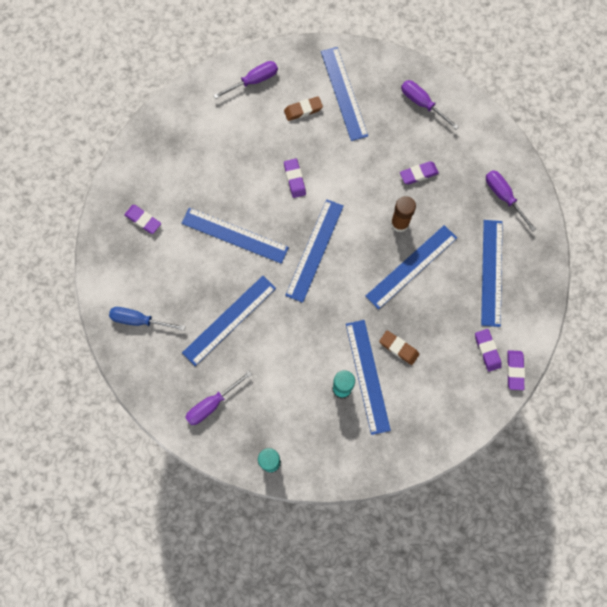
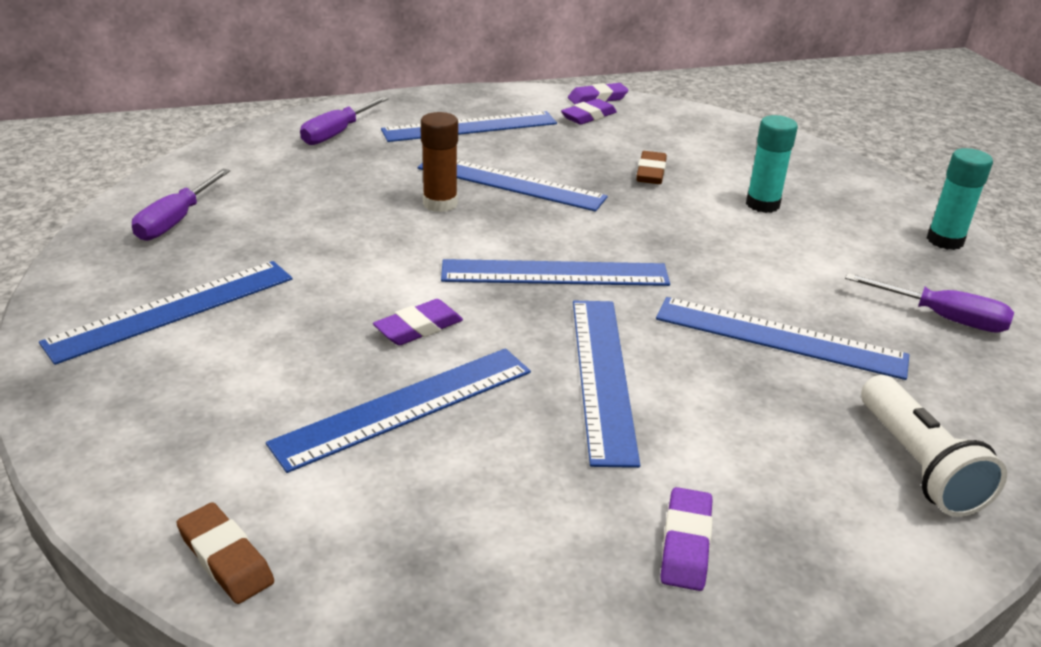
camera: 115 degrees left, 40 degrees down
(139, 320) = (918, 464): blue screwdriver -> white flashlight
(254, 81) = (166, 454): purple screwdriver -> none
(303, 110) = (234, 354): brown eraser -> brown eraser (226, 558)
(367, 376) = (719, 188): blue ruler -> blue ruler (405, 406)
(418, 174) = (332, 202): purple eraser -> none

